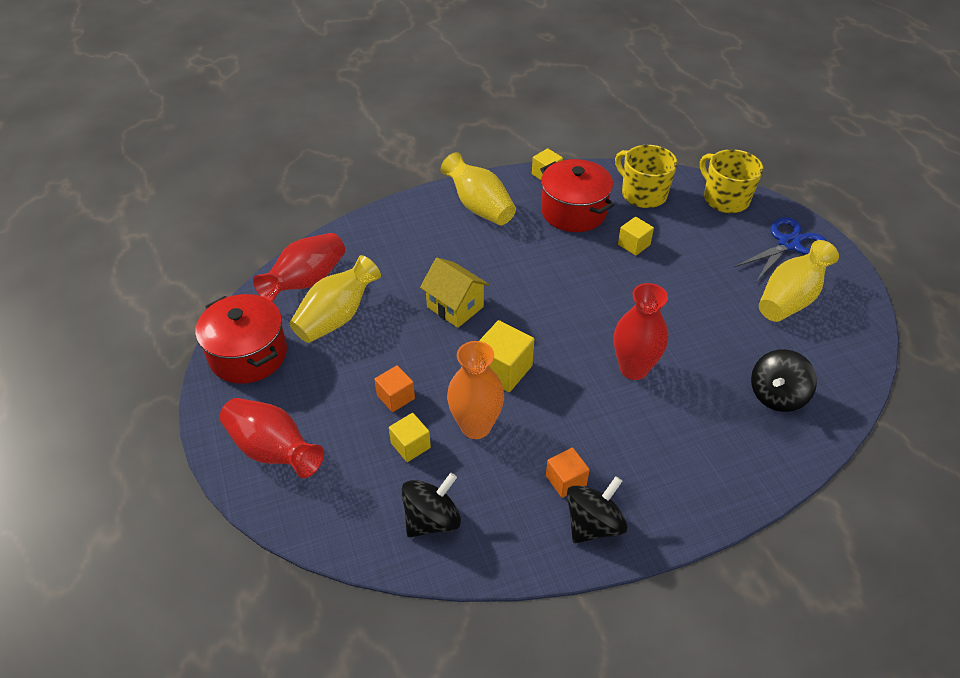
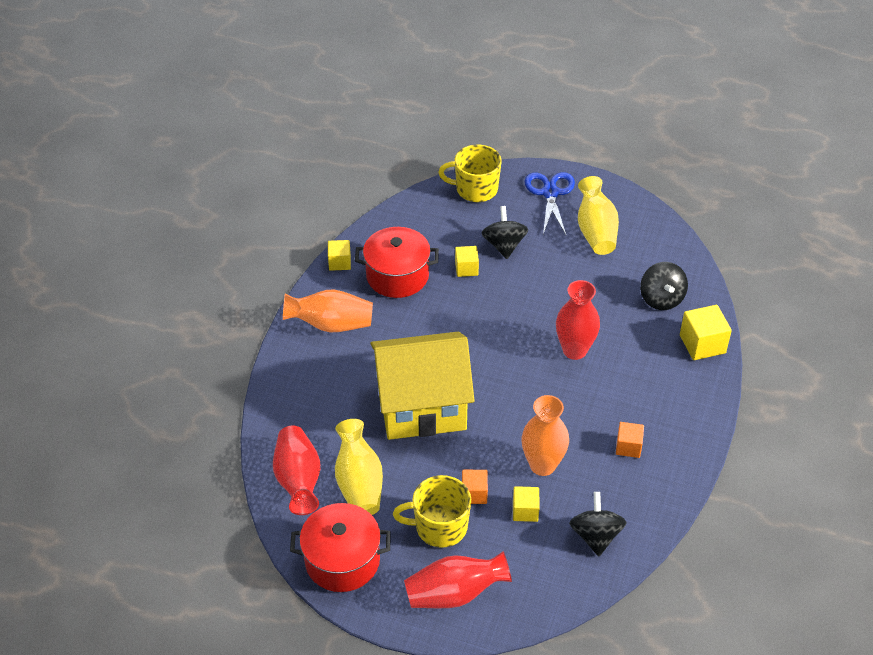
camera: 50 degrees left, 0 degrees up
(455, 307) = (422, 407): yellow house -> yellow house, size x1.99
(479, 207) = (331, 325): yellow vase -> orange vase
(503, 370) = (508, 418): yellow cube -> yellow cube (702, 344)
(593, 524) = (671, 455): black spinning top -> black spinning top (504, 245)
(643, 194) = (422, 226): yellow mug -> yellow mug (440, 527)

